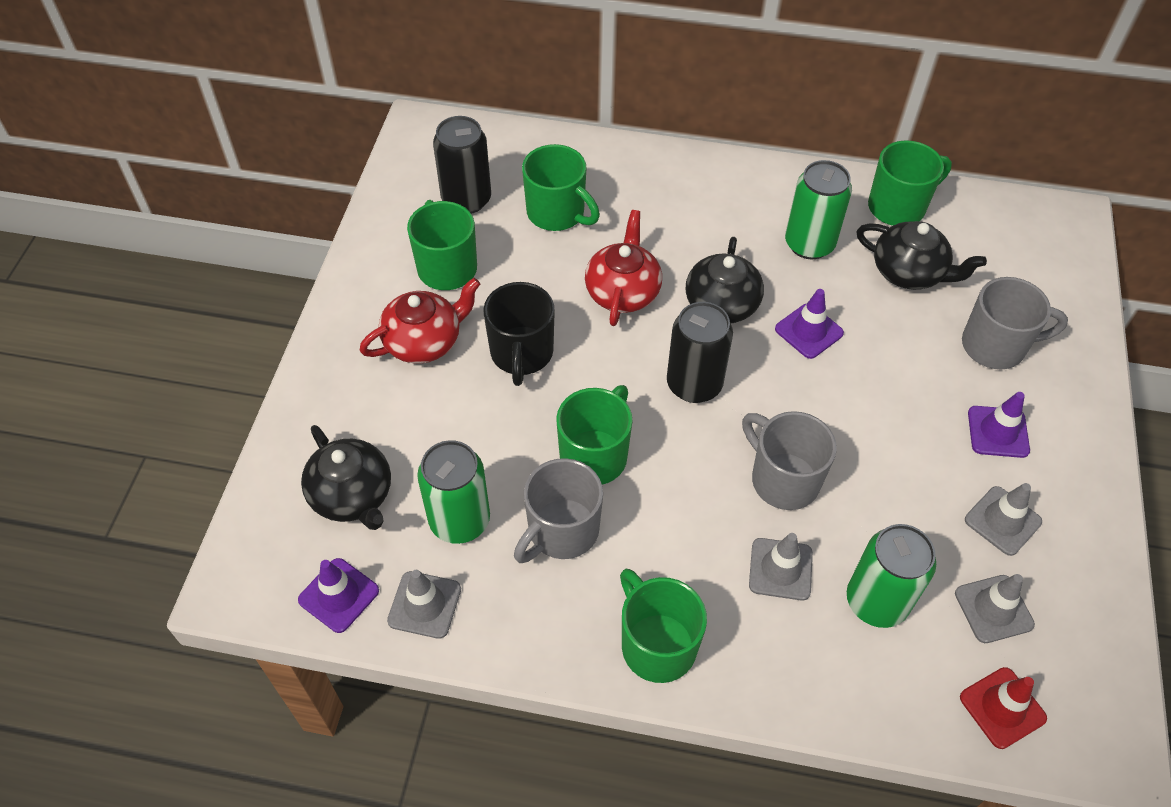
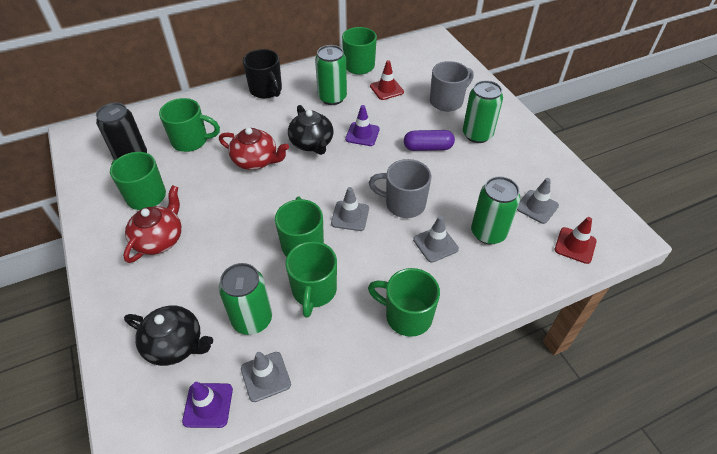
camera: 35 degrees left, 5 degrees down
(521, 354) = (223, 217): black mug -> black mug (266, 90)
(561, 531) = (314, 291): grey mug -> green mug
(622, 291) = (256, 160): red teapot -> red teapot turned 135 degrees clockwise
(694, 384) = (327, 184): black can -> none
(895, 409) = (428, 147): none -> purple capsule
(909, 272) = (386, 89): black teapot -> red traffic cone
(998, 432) = (477, 135): purple traffic cone -> green can
(1002, 521) = (509, 169): grey traffic cone -> grey traffic cone (350, 216)

